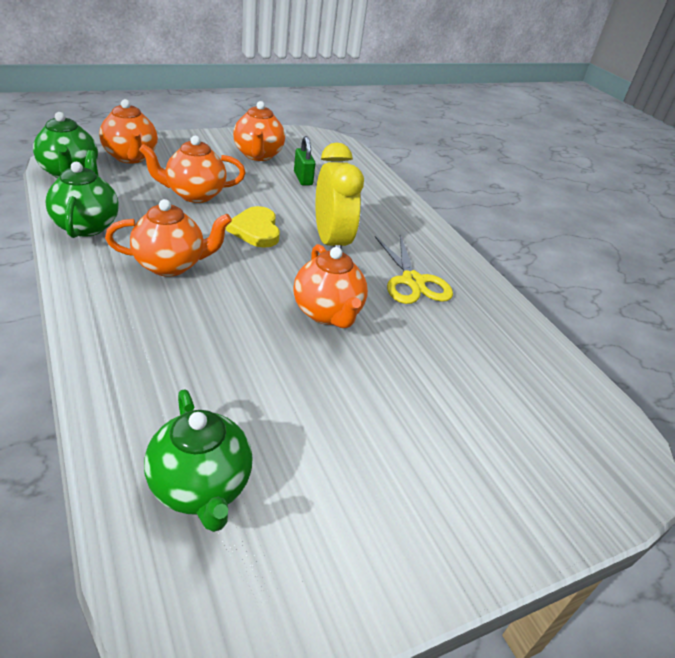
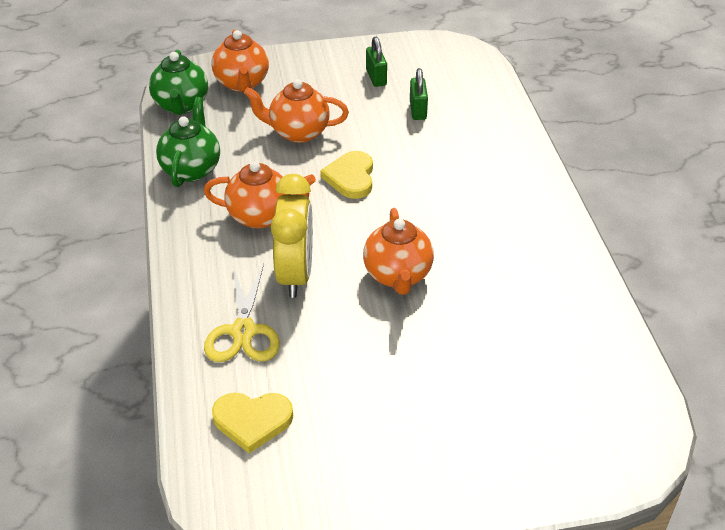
camera: 20 degrees right, 5 degrees up
(201, 488) = (252, 421): green teapot -> yellow heart
(258, 155) = (376, 77): orange teapot -> green padlock
(331, 242) = (425, 195): yellow clock -> yellow clock (295, 274)
(413, 281) = (497, 244): yellow scissors -> yellow scissors (243, 331)

